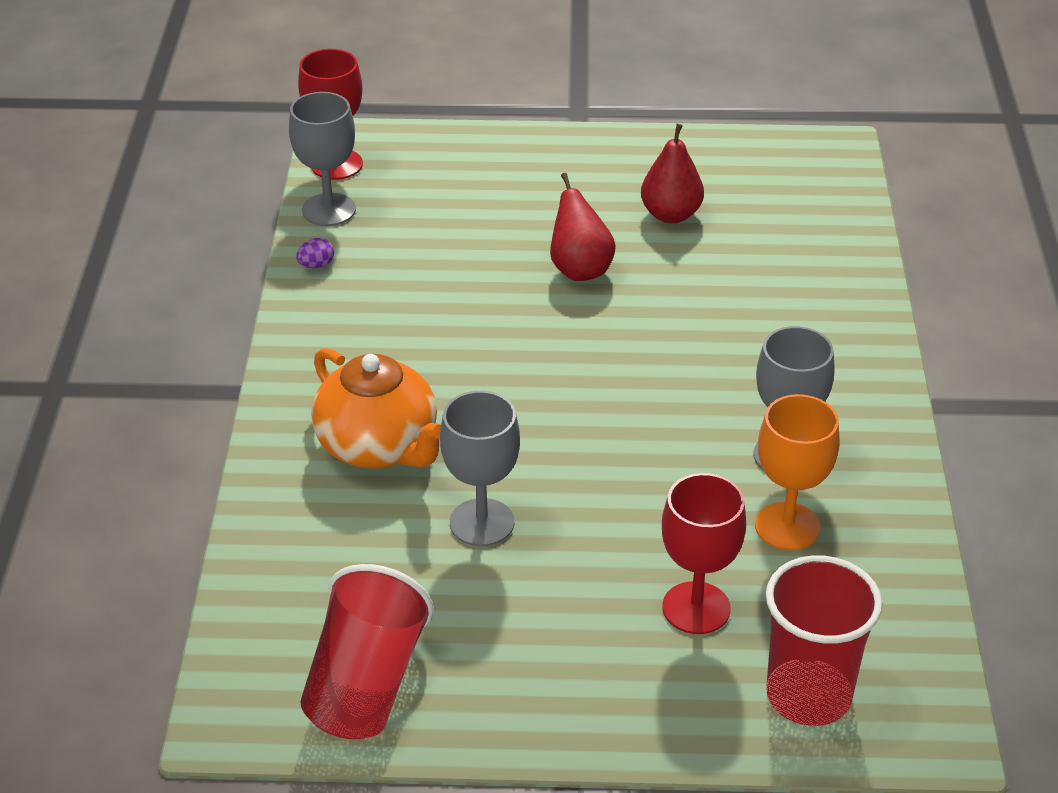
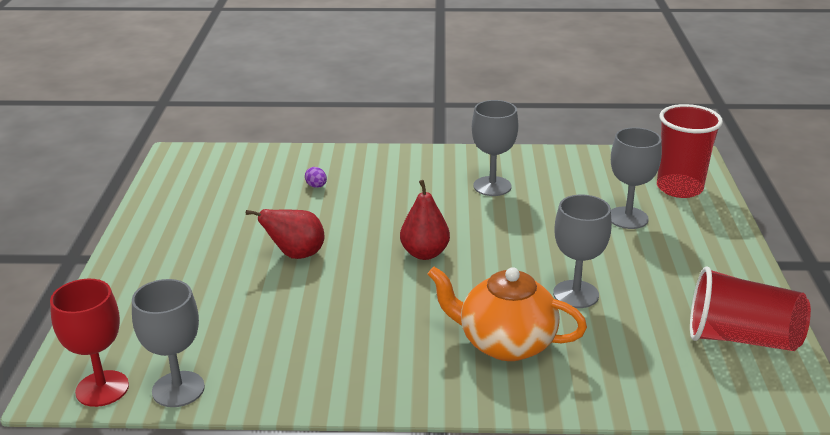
camera: 90 degrees left, 10 degrees down
(316, 265) = (264, 391): purple egg -> purple egg (316, 186)
(379, 447) = (505, 343): orange teapot -> orange teapot turned 120 degrees counterclockwise
(671, 215) = (236, 217): red pear -> red pear (424, 253)
(696, 608) = (627, 218): red goblet -> grey goblet
(787, 526) = (553, 188): orange goblet -> none

